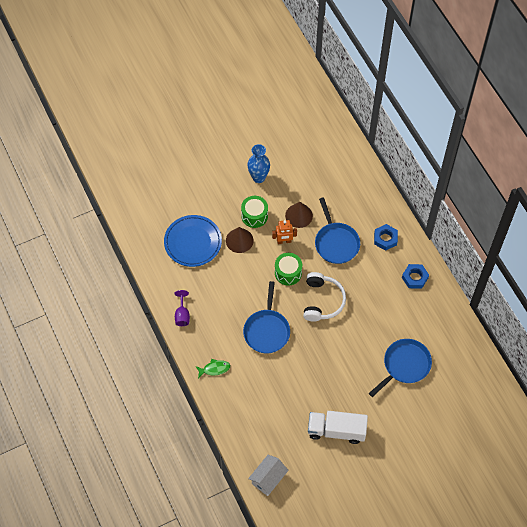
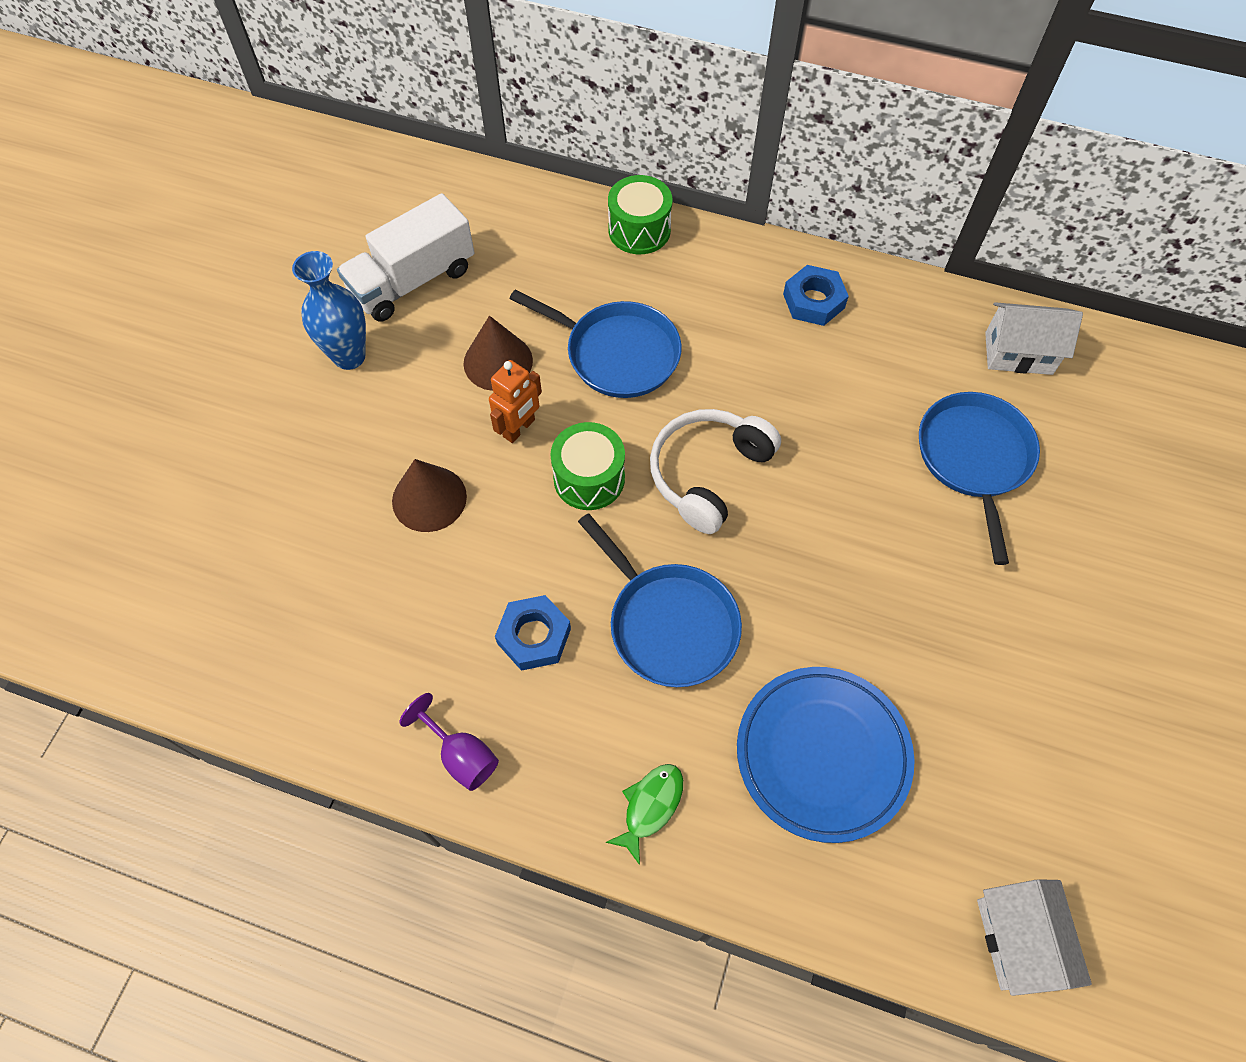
camera: 45 degrees left, 0 degrees up
(193, 242) = (334, 583): blue plate -> blue plate (822, 754)
(254, 216) = (412, 429): green drum -> green drum (639, 230)
(322, 301) = (708, 474): white headphones -> white headphones turned 105 degrees counterclockwise
(336, 430) = (1013, 695): white truck -> white truck (412, 281)
(385, 239) = (693, 279): blue nut -> blue nut (534, 636)
(459, 349) = (1018, 353): none -> white house

